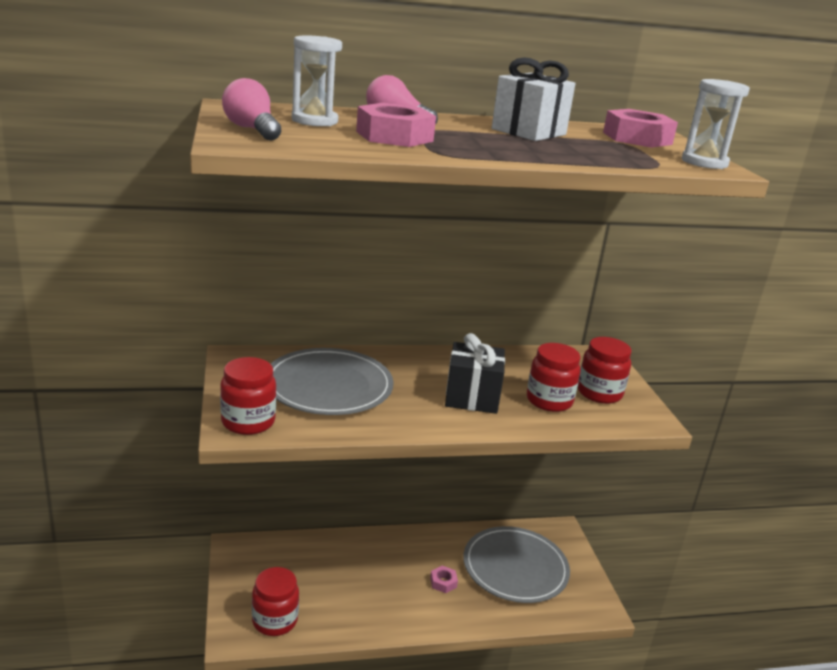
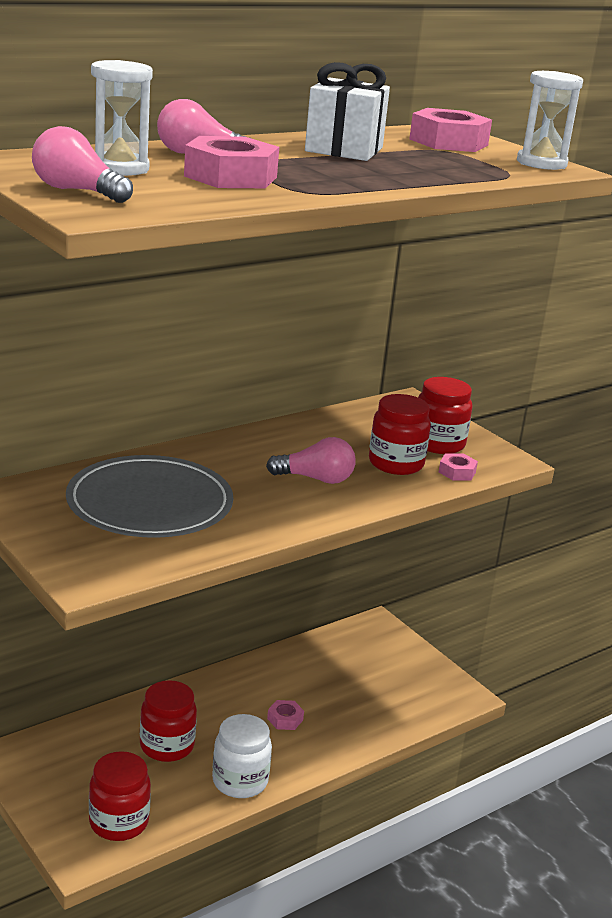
camera: 25 degrees left, 0 degrees up
(248, 422) = (94, 566): red jar -> red jar (167, 746)
(379, 619) = (240, 781): none -> white jar
(472, 397) = (315, 479): black gift -> pink light bulb
(515, 568) = (352, 679): grey plate -> none
(597, 419) = (457, 472): none -> pink nut

